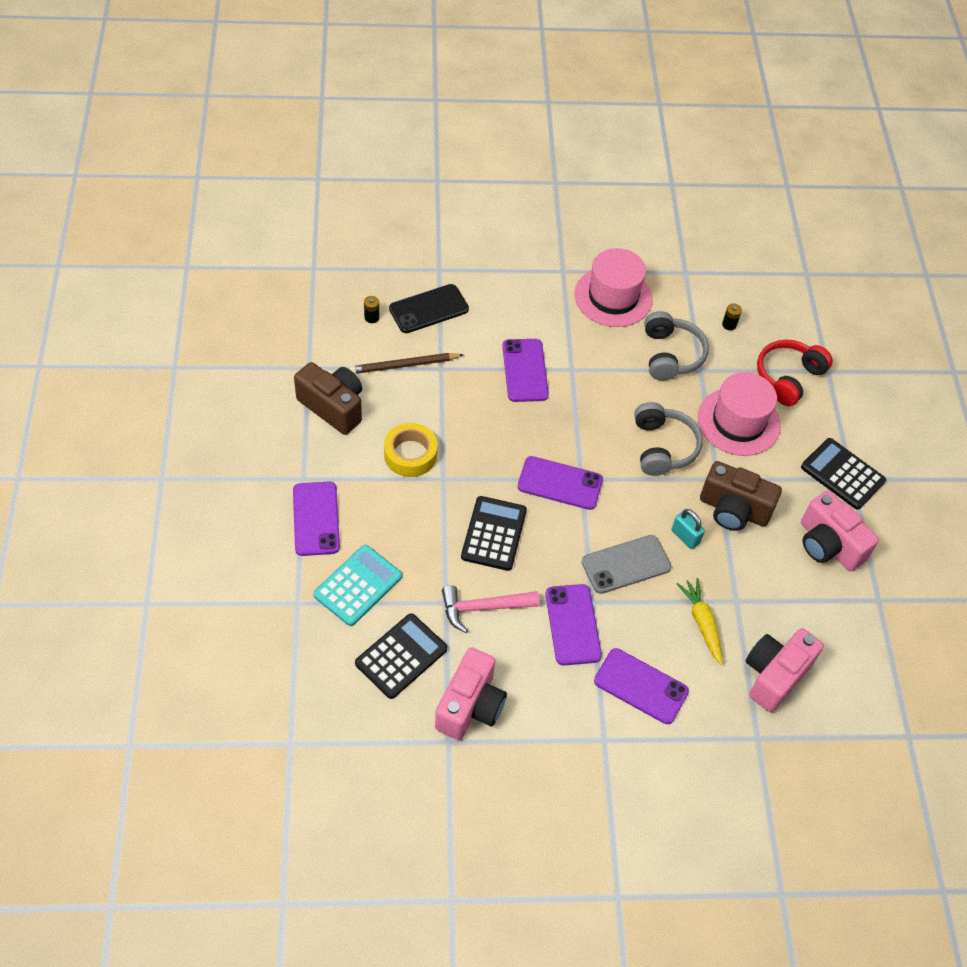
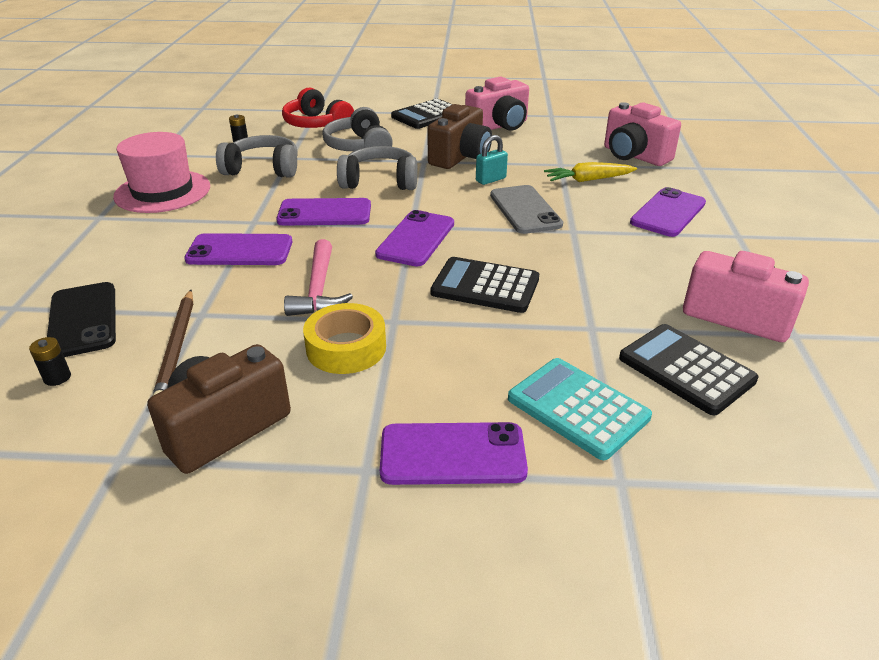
camera: 80 degrees left, 20 degrees down
(483, 608) = (595, 299): pink hammer -> pink hammer (318, 289)
(572, 625) = (605, 243): purple phone -> purple phone (324, 213)
(738, 421) = (359, 147): pink hat -> grey headphones

